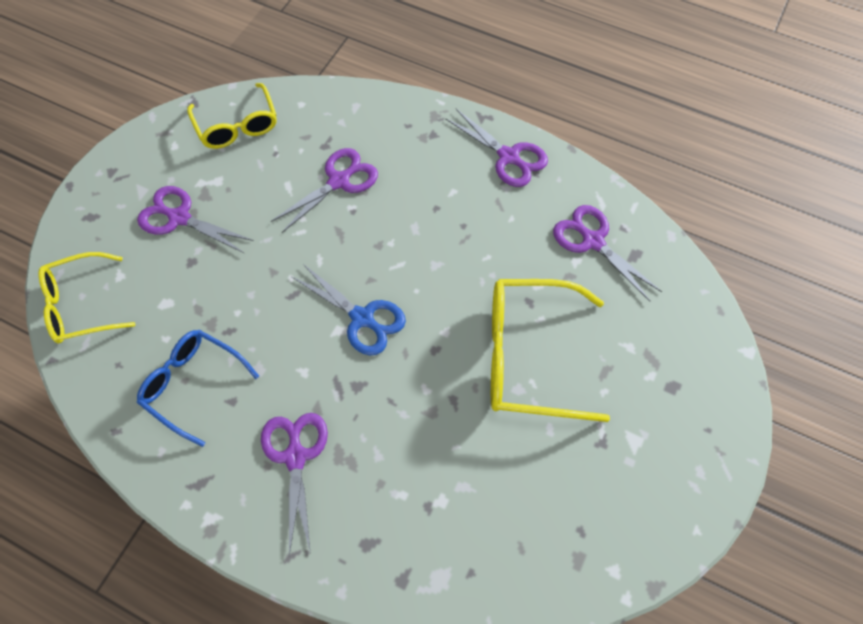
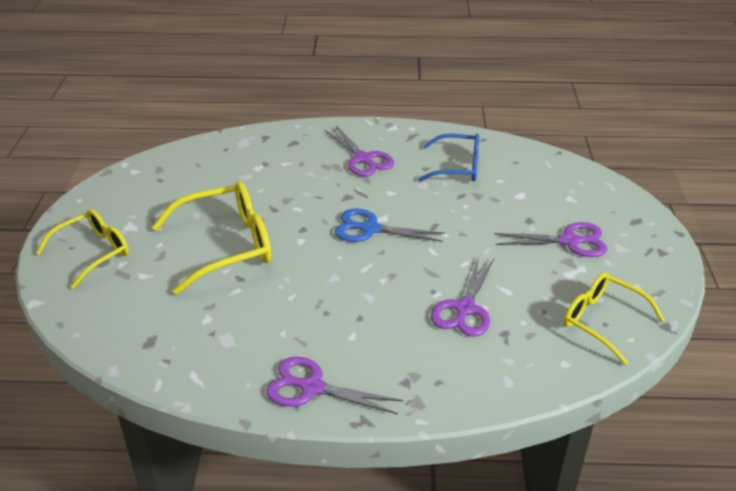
camera: 155 degrees right, 25 degrees down
(81, 305) = (575, 177): yellow glasses -> yellow glasses (93, 252)
(592, 241) = (195, 339): purple scissors -> none

